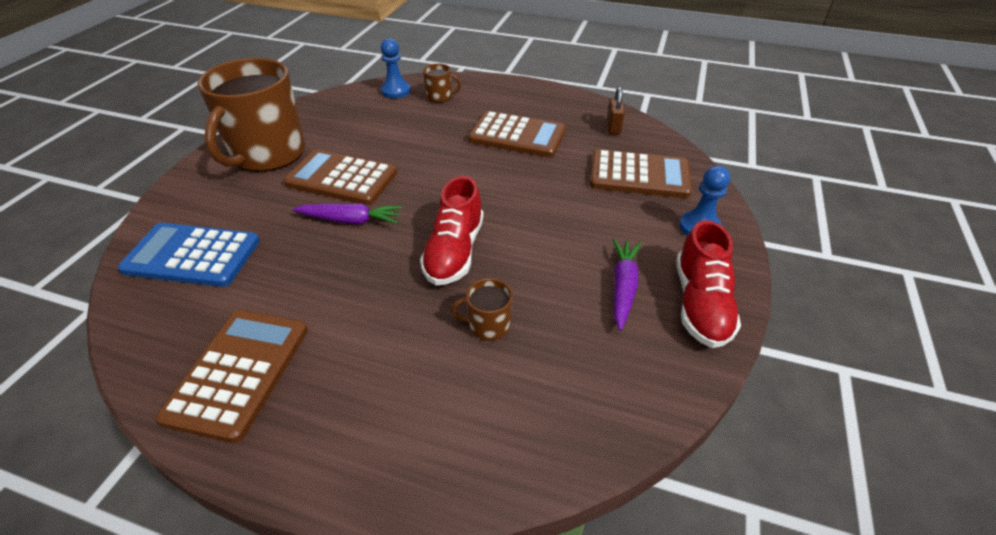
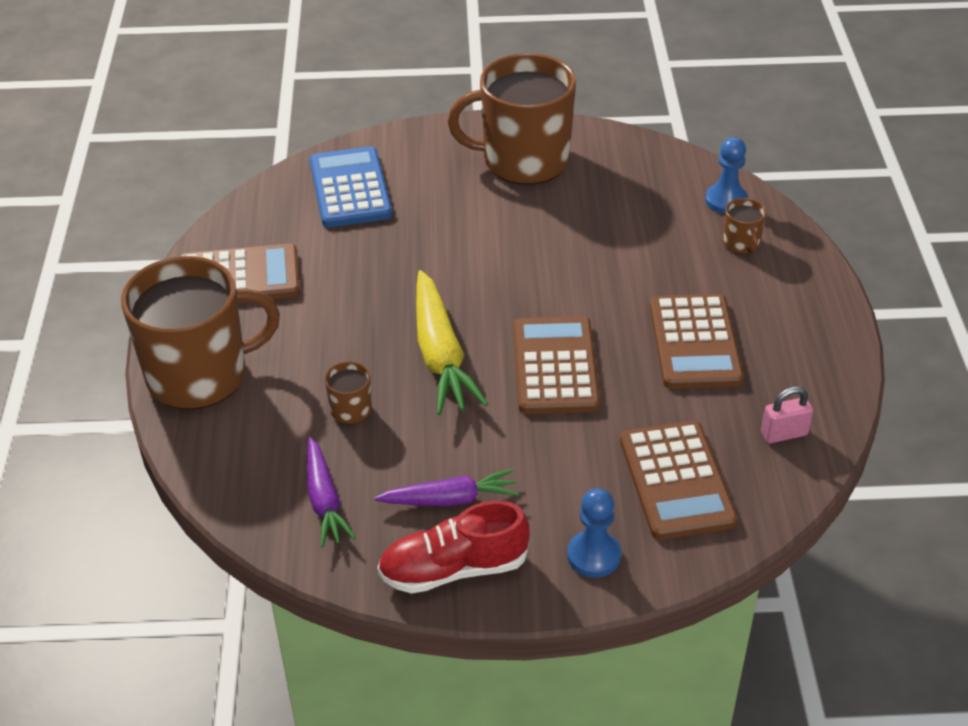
camera: 70 degrees right, 0 degrees up
(341, 178) = (514, 230): brown calculator -> brown calculator (555, 366)
(350, 220) = (449, 264): purple carrot -> purple carrot (324, 500)
(366, 445) = (200, 375): none -> brown mug
(454, 252) = (440, 354): red shoe -> yellow carrot
(613, 127) = (784, 434): brown padlock -> pink padlock

